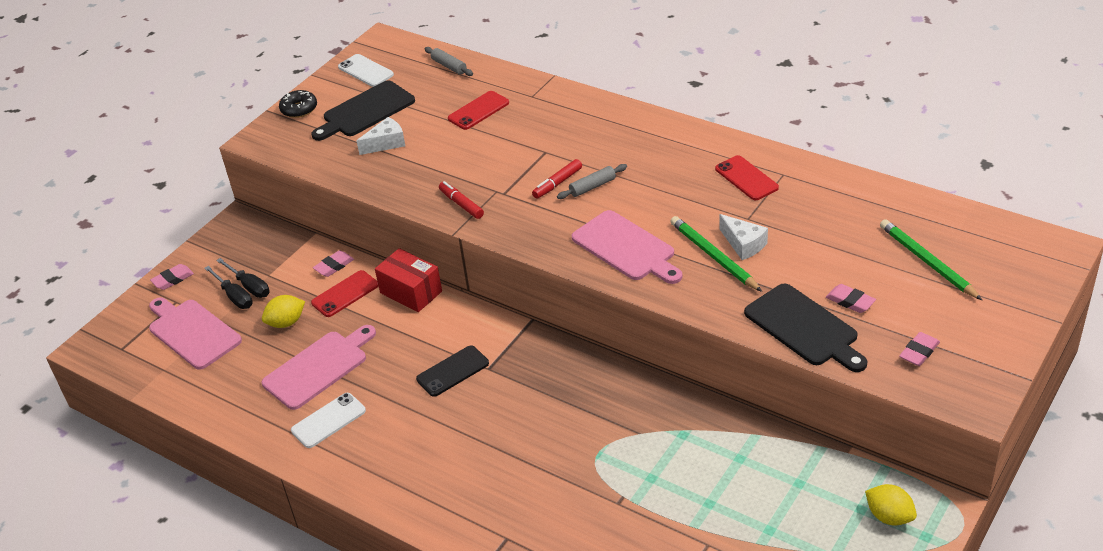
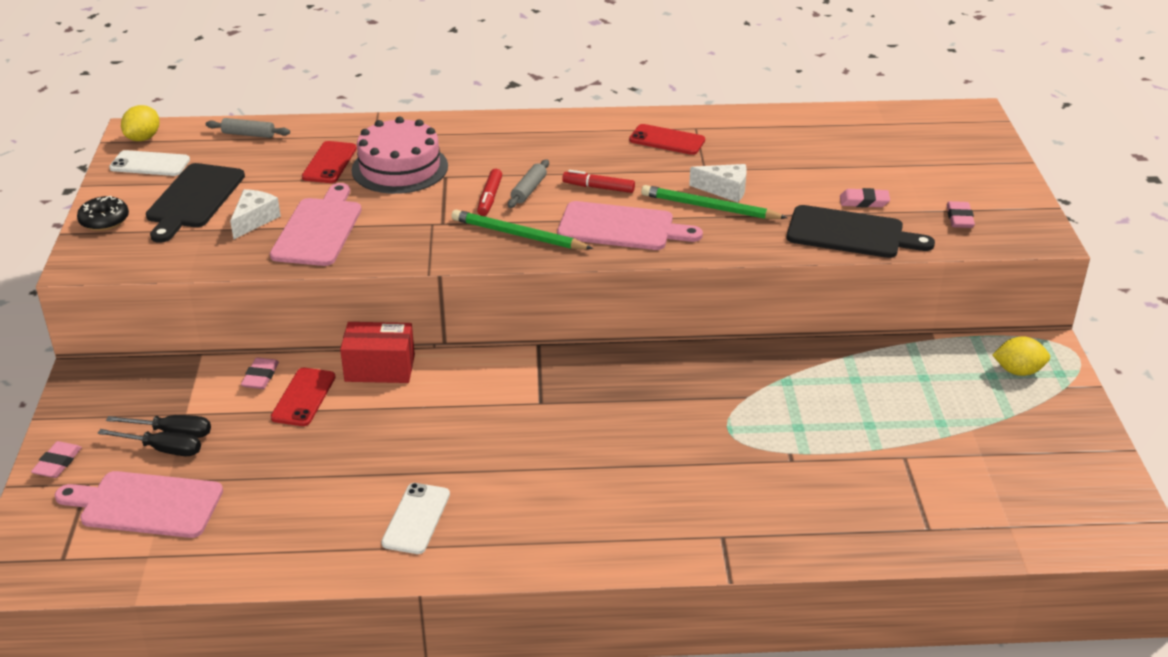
camera: 40 degrees left, 5 degrees down
(286, 322) = (260, 449): yellow lemon -> yellow lemon (143, 138)
(319, 367) = (349, 475): pink cutting board -> pink cutting board (319, 229)
(453, 371) = (506, 419): black phone -> none
(461, 204) = (407, 246): red marker -> red marker (598, 188)
(521, 132) = (400, 168): none -> pink cake
(927, 262) = (889, 154): green pencil -> green pencil (518, 235)

